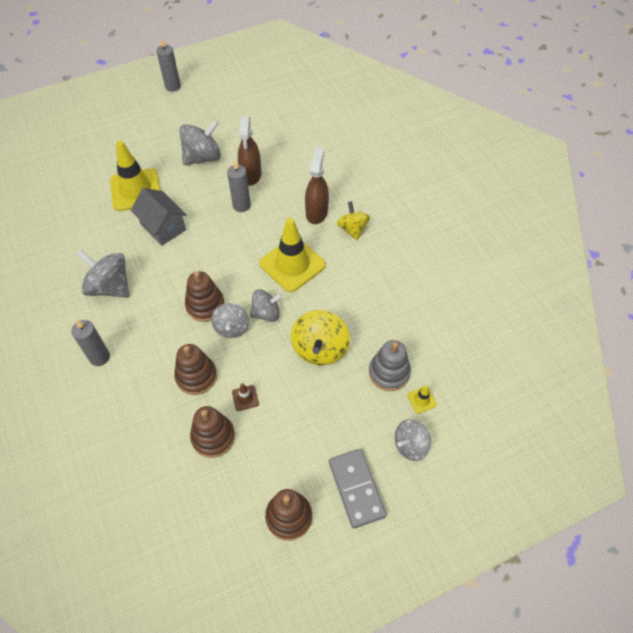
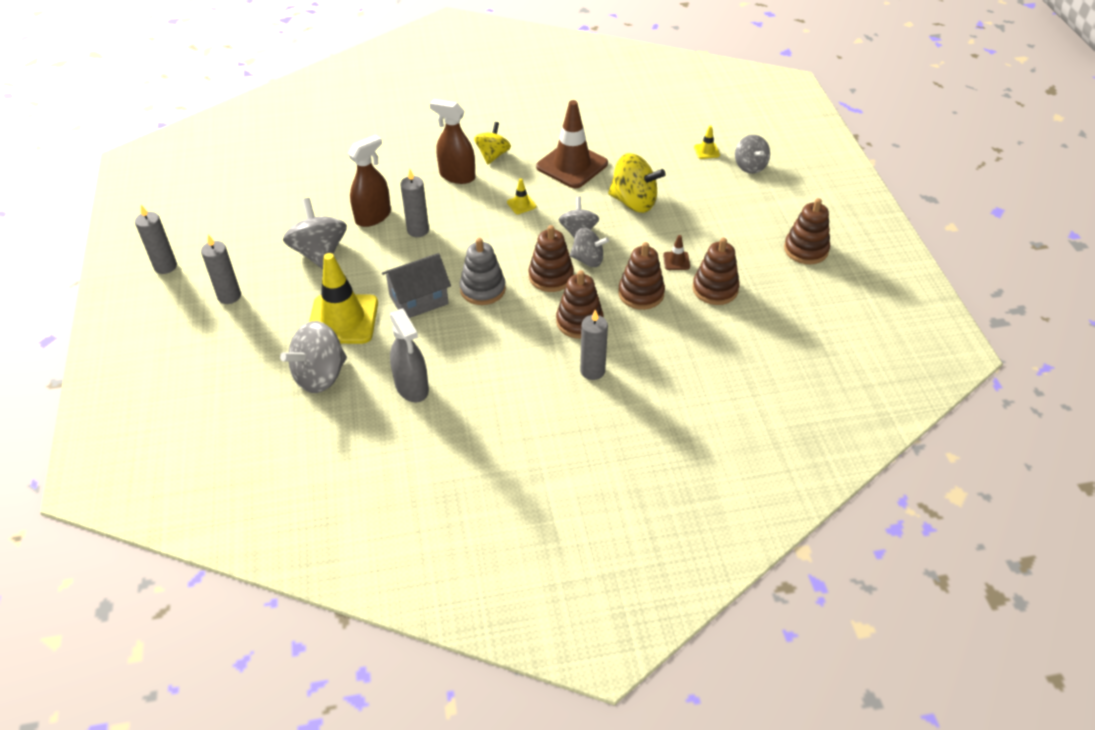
camera: 75 degrees left, 10 degrees down
(73, 246) = (412, 387): none -> grey spray bottle
(110, 287) = (492, 355): grey spinning top -> grey spinning top (320, 375)
(149, 125) = (229, 296): none -> grey candle
(154, 337) = (579, 322): none -> brown stacking toy
(251, 175) = (373, 216): brown spray bottle -> brown spray bottle turned 60 degrees counterclockwise
(292, 264) = (521, 204): yellow traffic cone -> yellow traffic cone, size x0.41
(352, 229) = (493, 155): yellow spinning top -> yellow spinning top turned 105 degrees clockwise
(356, 488) = (785, 204): grey domino -> none
(358, 289) = (572, 165): none -> brown traffic cone
(389, 373) = (673, 164): grey stacking toy -> grey stacking toy (482, 289)

